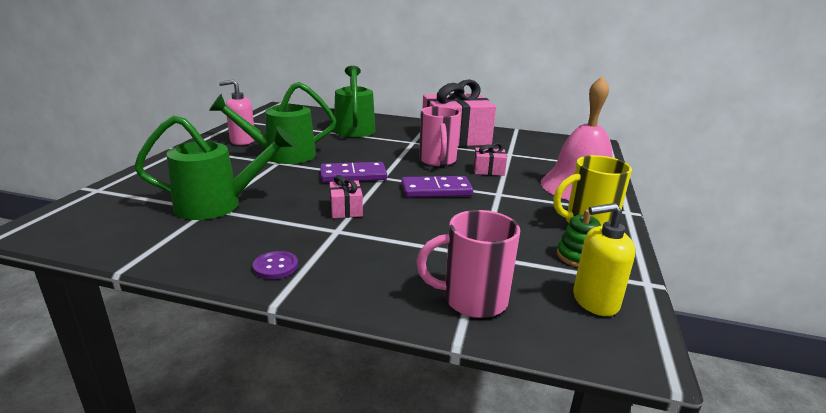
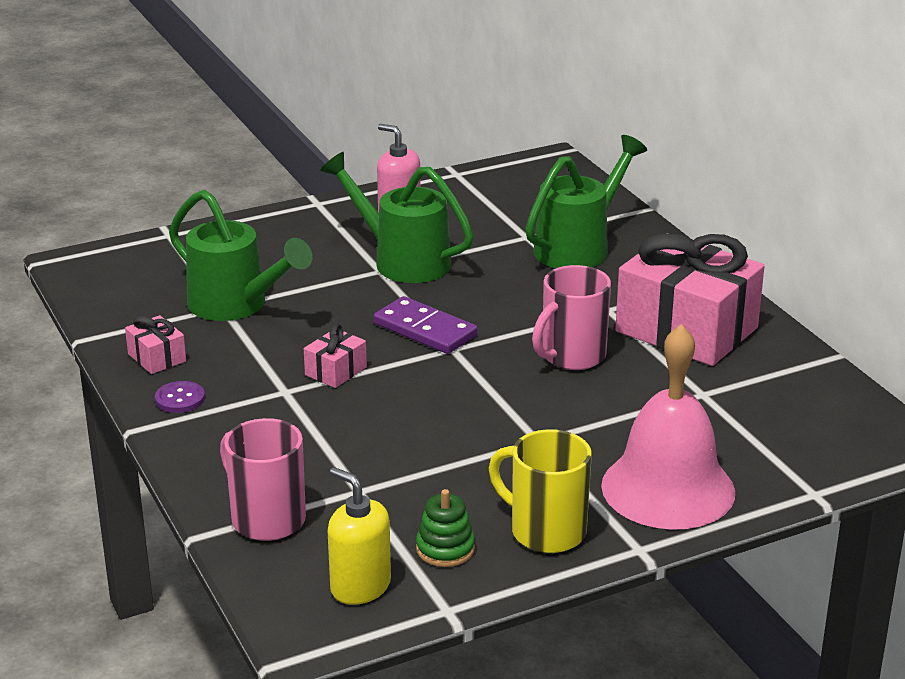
camera: 50 degrees right, 5 degrees up
(436, 190) = (475, 397): purple domino -> none
(488, 170) = (605, 403): pink gift -> pink gift (157, 358)

